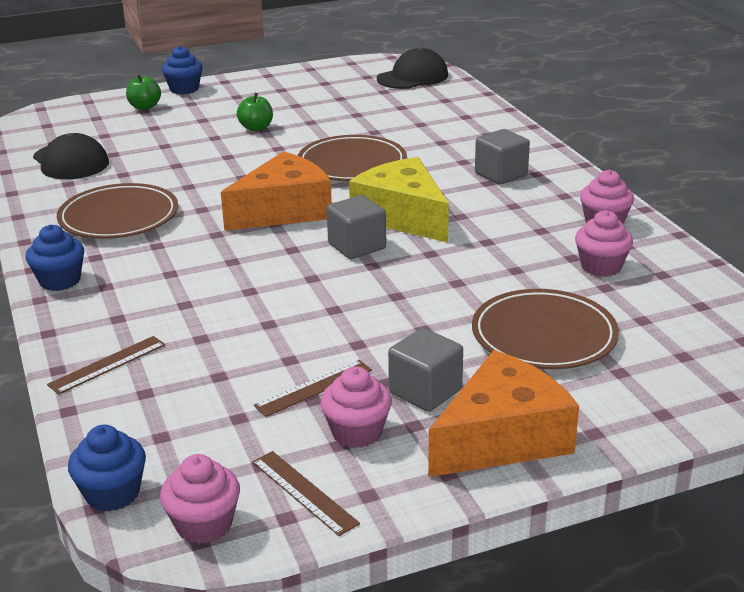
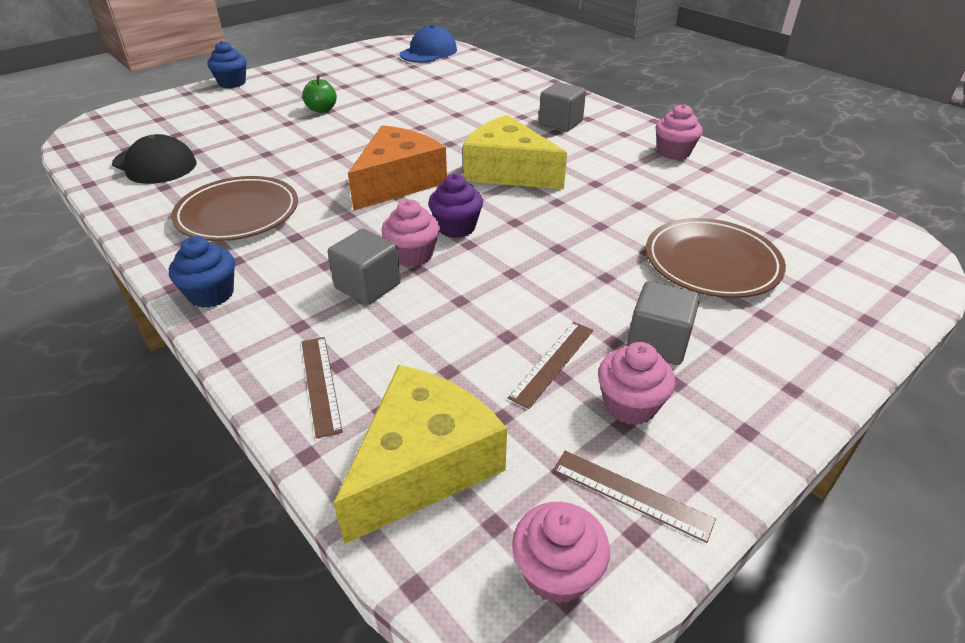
camera: 20 degrees left, 10 degrees up
(107, 364) = (320, 384): brown ruler -> brown ruler turned 45 degrees counterclockwise
(112, 493) = (425, 559): blue cupcake -> none
(145, 107) = (203, 103): green apple -> none
(151, 436) = (423, 465): none -> yellow cheese
(311, 261) = (456, 227): none -> purple cupcake
(352, 164) = (430, 130): brown plate -> none
(357, 246) = (488, 206): grey cube -> grey cube (368, 286)
(412, 77) = (428, 52): black cap -> blue cap
(502, 438) = (763, 378): orange cheese -> none
(601, 266) = (703, 190): pink cupcake -> pink cupcake (413, 255)

